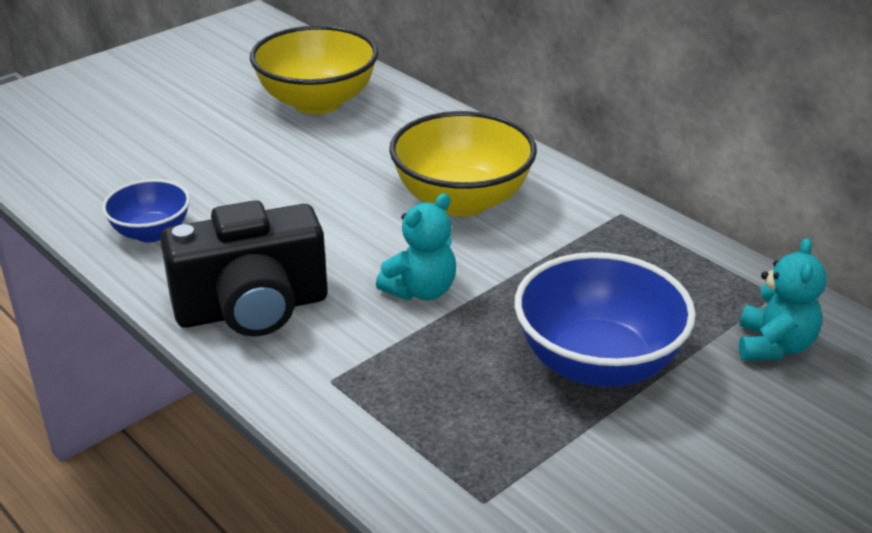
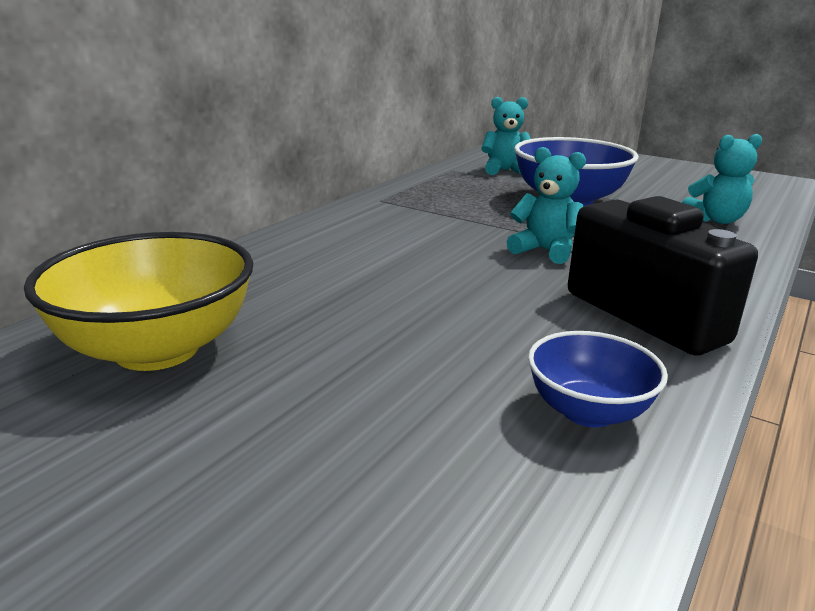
camera: 105 degrees left, 10 degrees down
(462, 200) = (390, 247): yellow bowl -> none
(486, 485) = (716, 220): none -> turquoise teddy bear

